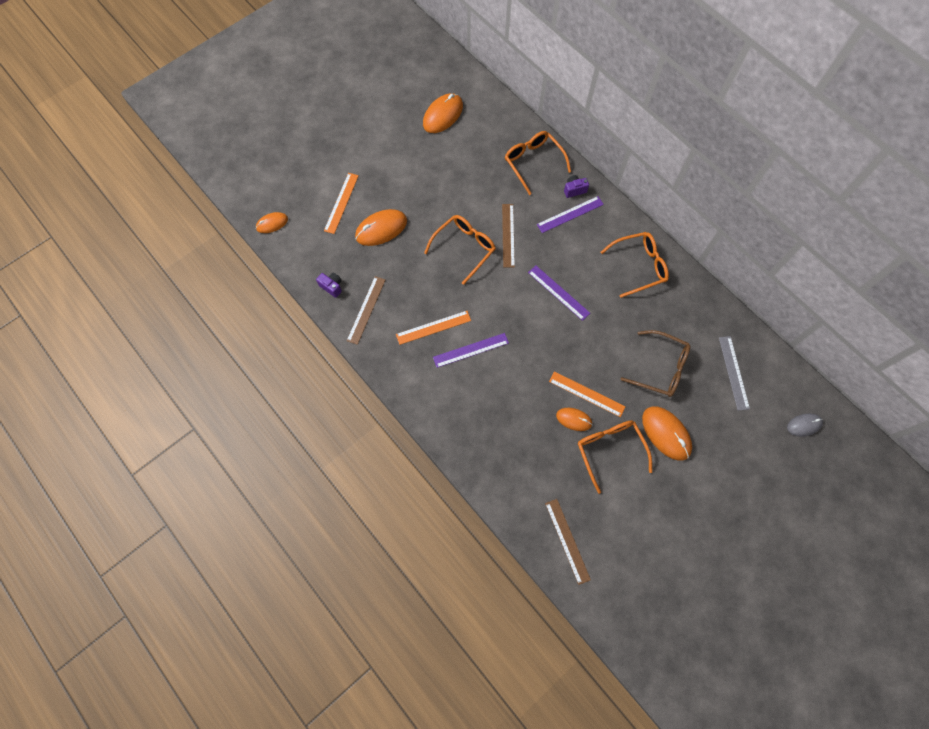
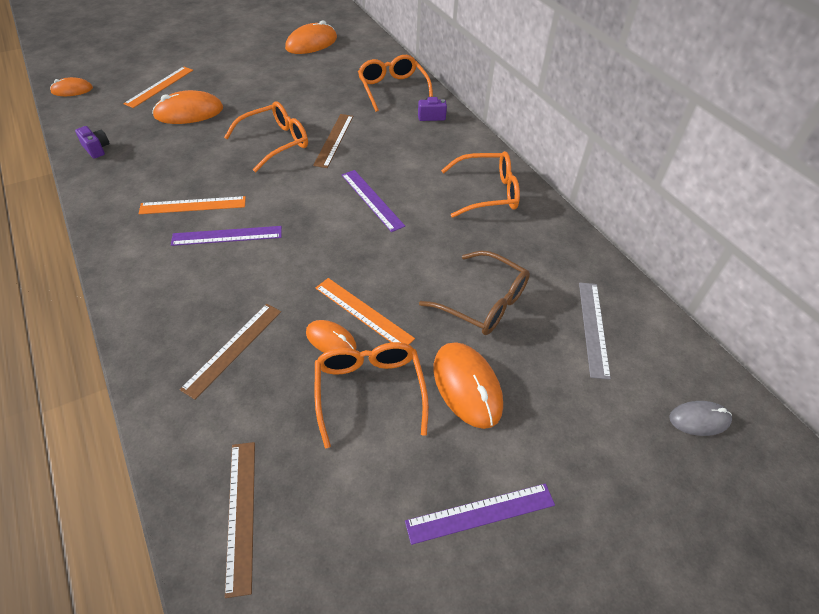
camera: 10 degrees right, 20 degrees down
(366, 310) = (121, 175): brown ruler -> brown ruler (233, 349)
(570, 214) = (417, 134): purple ruler -> purple ruler (480, 513)

